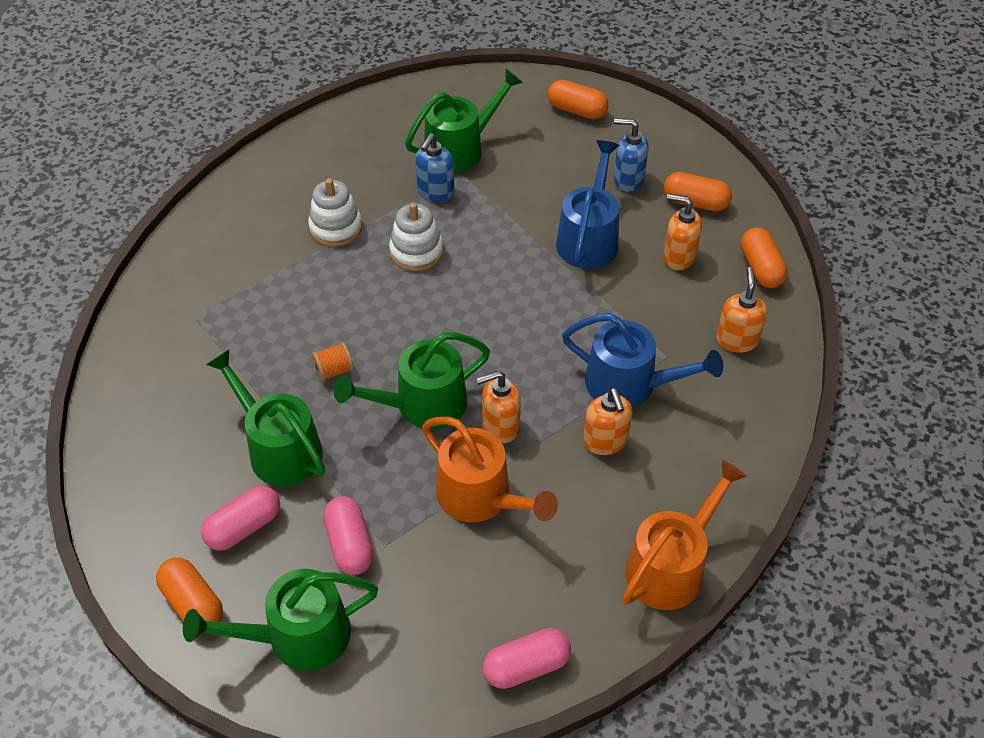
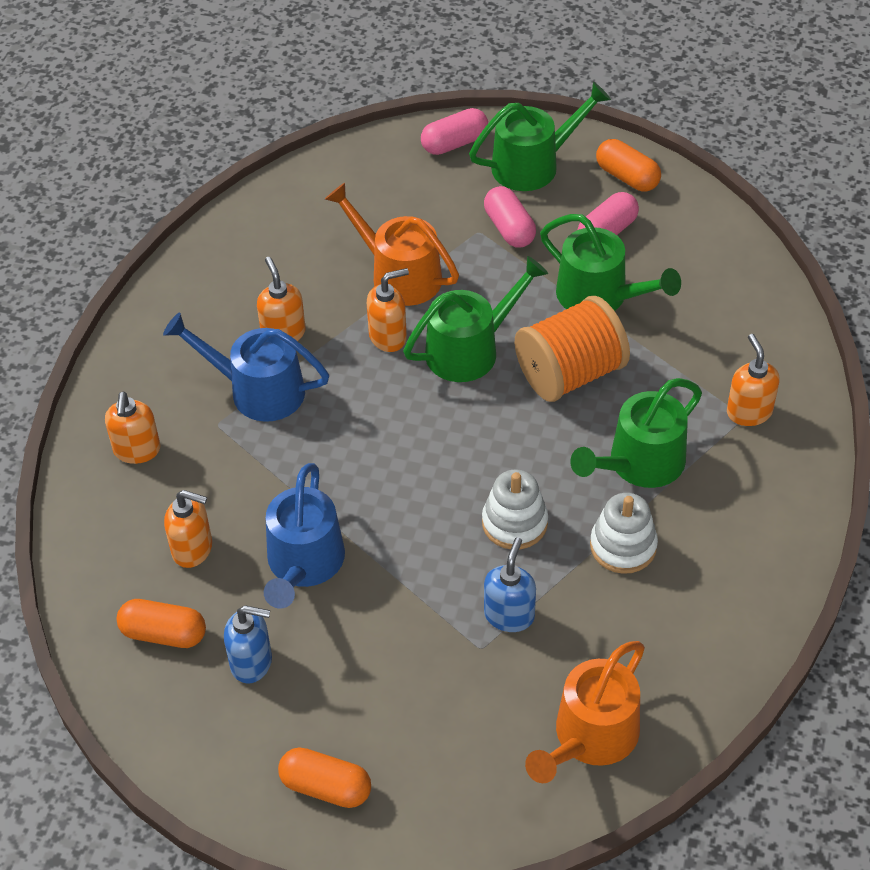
camera: 175 degrees right, 0 degrees up
(188, 320) = (749, 412): none -> orange soap dispenser
(334, 371) = (570, 374): orange spool -> orange spool, size x2.46
(460, 149) = (488, 692): green watering can -> green watering can (639, 464)
(526, 666) = (346, 164): pink capsule -> pink capsule (454, 143)
(671, 566) = (226, 239): orange watering can -> orange watering can (590, 737)
(760, 268) = (94, 544): orange capsule -> none

